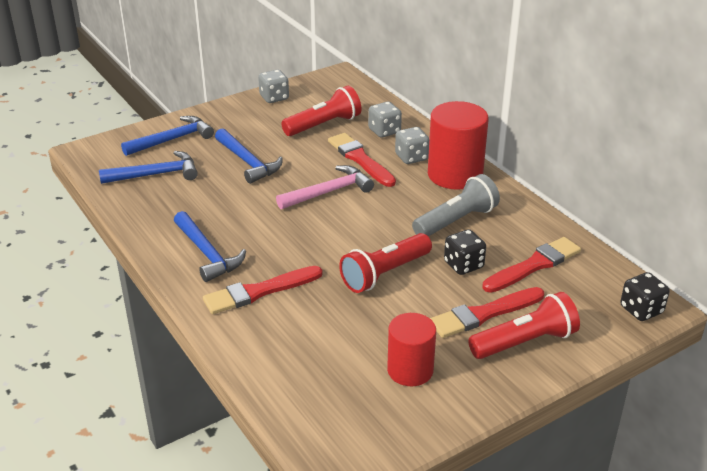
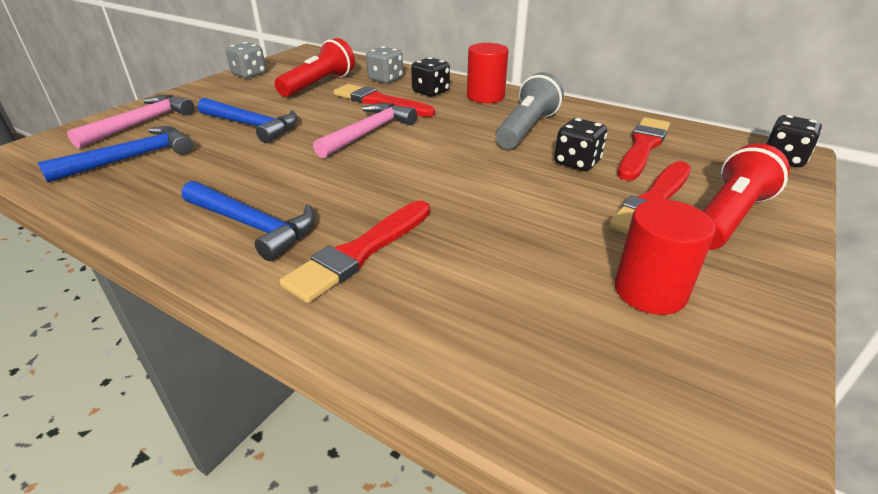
camera: 25 degrees left, 0 degrees up
(172, 139) = (141, 123): blue hammer -> pink hammer
(384, 274) = (503, 191): red flashlight -> none
(411, 157) = (430, 92): grey dice -> black dice
(455, 175) = (485, 96): red cylinder -> red cylinder, size x0.64

